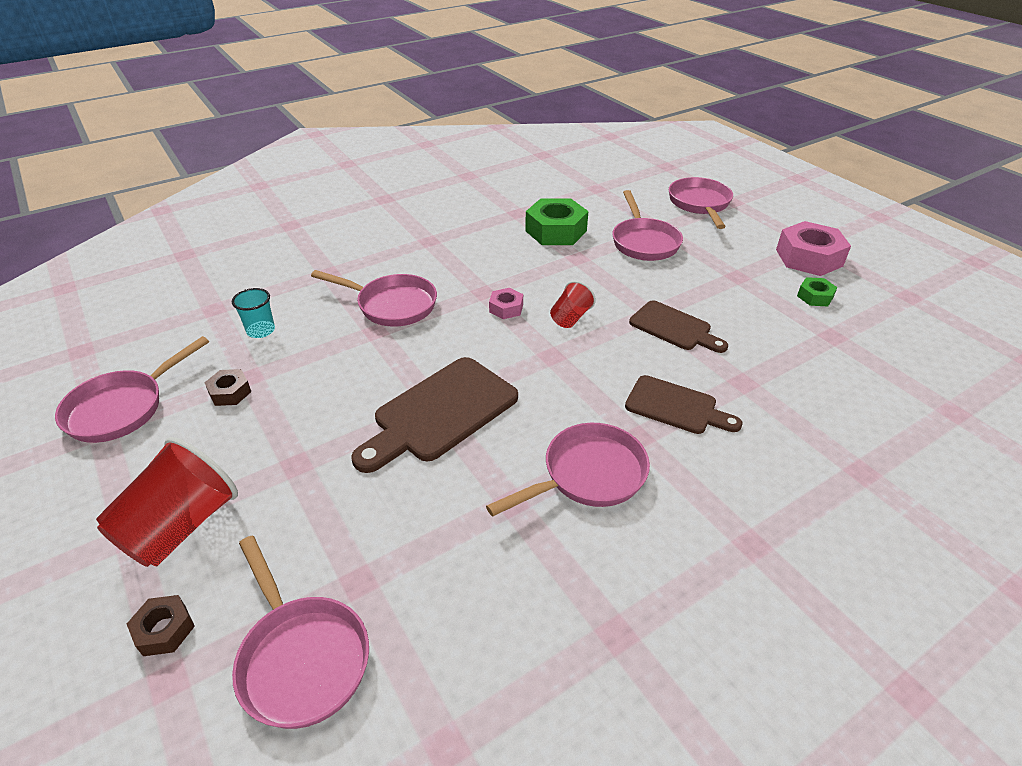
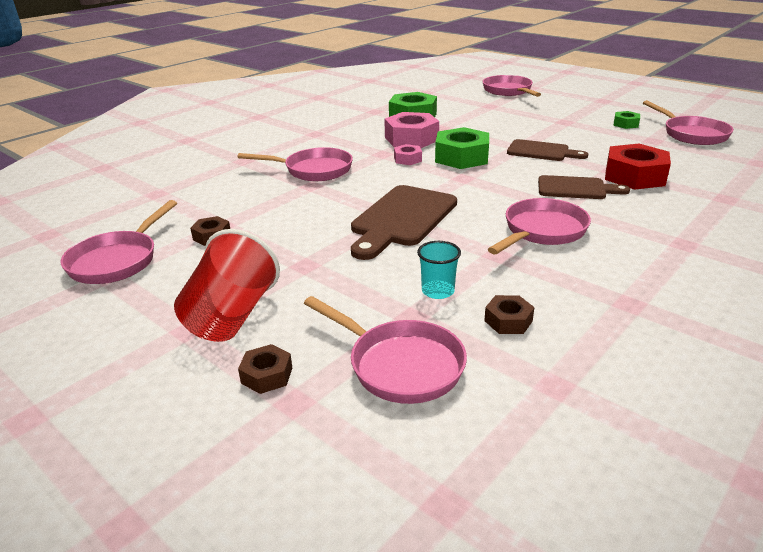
camera: 15 degrees left, 10 degrees down
(261, 330) = (210, 199): turquoise cup -> turquoise cup (438, 291)
(458, 621) = (508, 321): none -> brown nut
(570, 318) = (461, 157): red cup -> green nut
(644, 242) = (484, 114): pink pan -> pink pan (691, 134)
(765, 400) = (634, 176): none -> red nut
(809, 258) = (606, 107): pink nut -> pink nut (411, 139)

